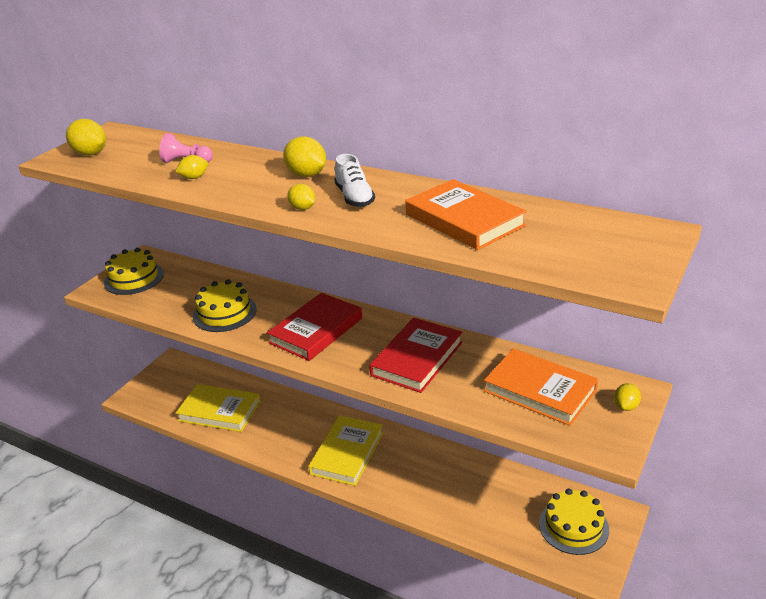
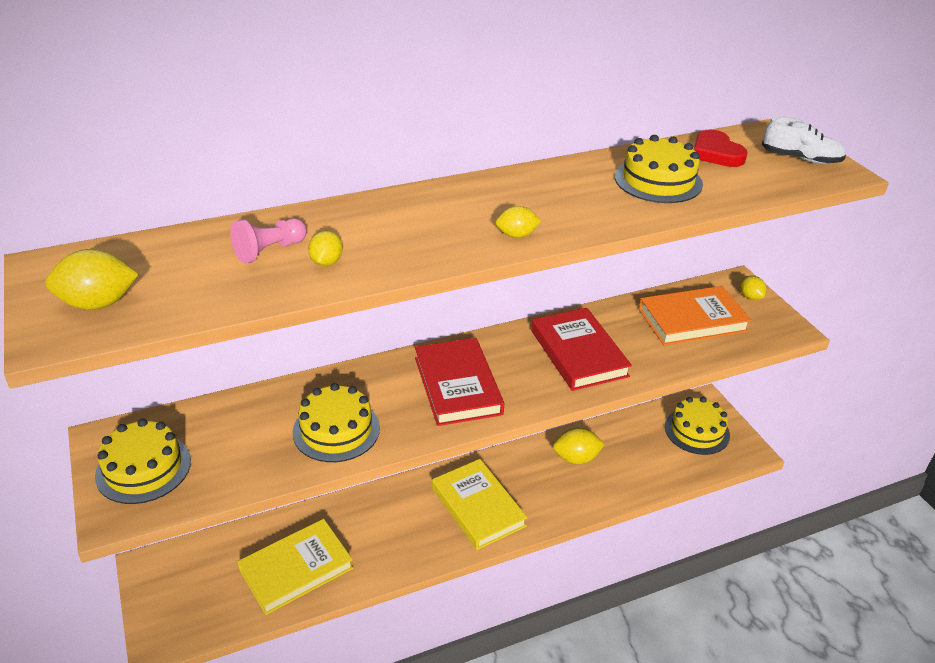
camera: 55 degrees left, 5 degrees up
(306, 175) = (440, 204): yellow lemon -> yellow lemon (576, 458)
(354, 197) = (535, 203): white shoe -> white shoe (800, 159)
(464, 220) = (658, 180): orange book -> yellow cake
(557, 223) = (716, 153): none -> red heart

